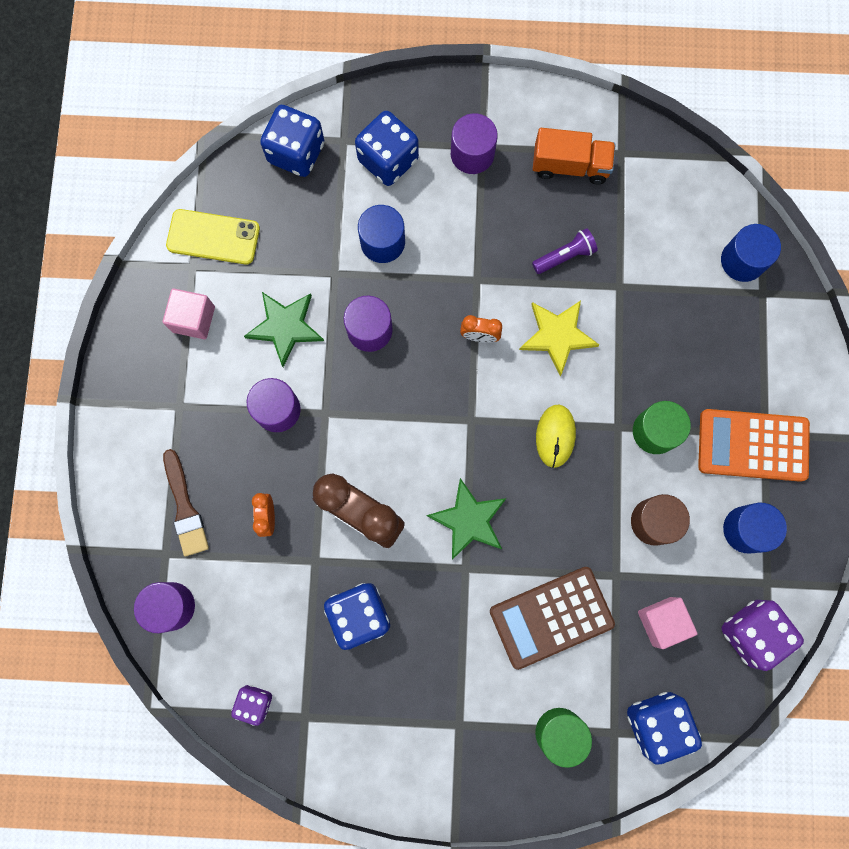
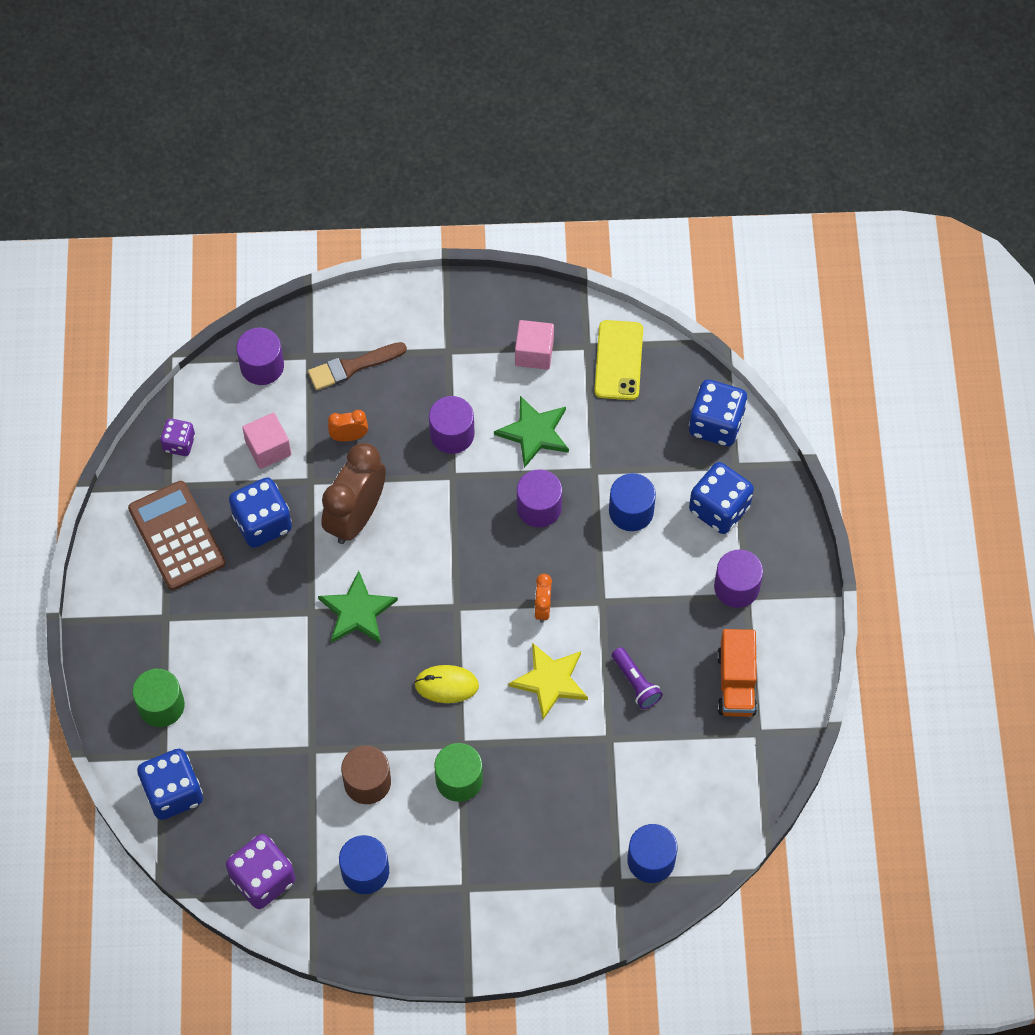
camera: 85 degrees right, 15 degrees down
(551, 617) = (268, 692): brown calculator -> brown calculator (177, 536)
(662, 621) = (269, 794): pink cube -> pink cube (268, 448)
(752, 445) = (452, 875): orange calculator -> none

